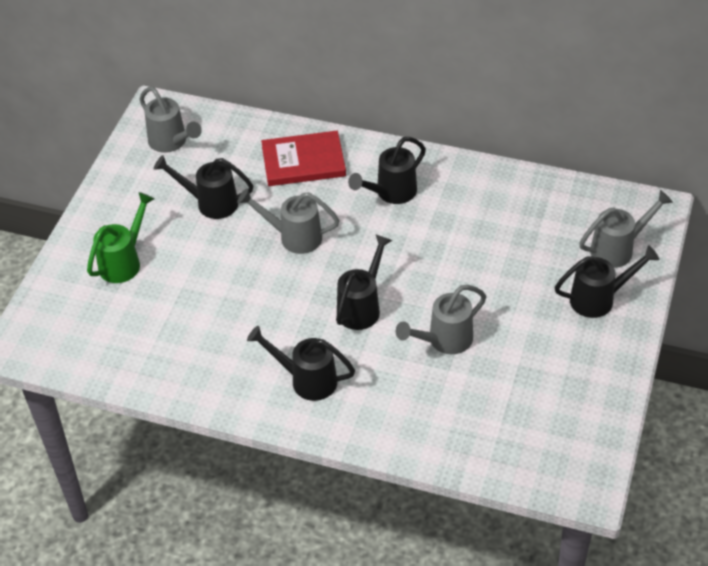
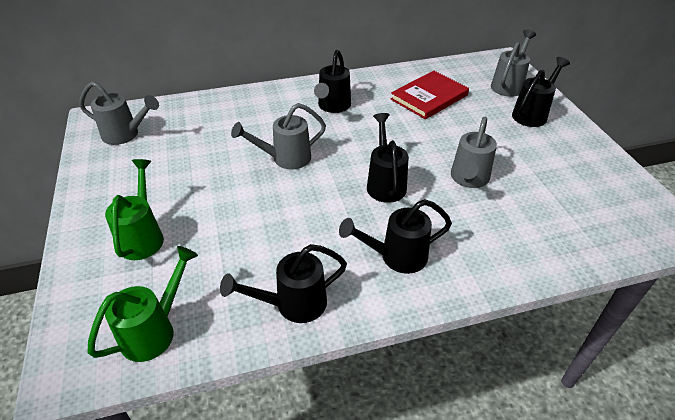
camera: 35 degrees left, 5 degrees down
(87, 346) = (154, 330): none -> green watering can
(210, 203) = (194, 162): black watering can -> black watering can (293, 304)
(303, 162) = (249, 111): red book -> red book (429, 97)

